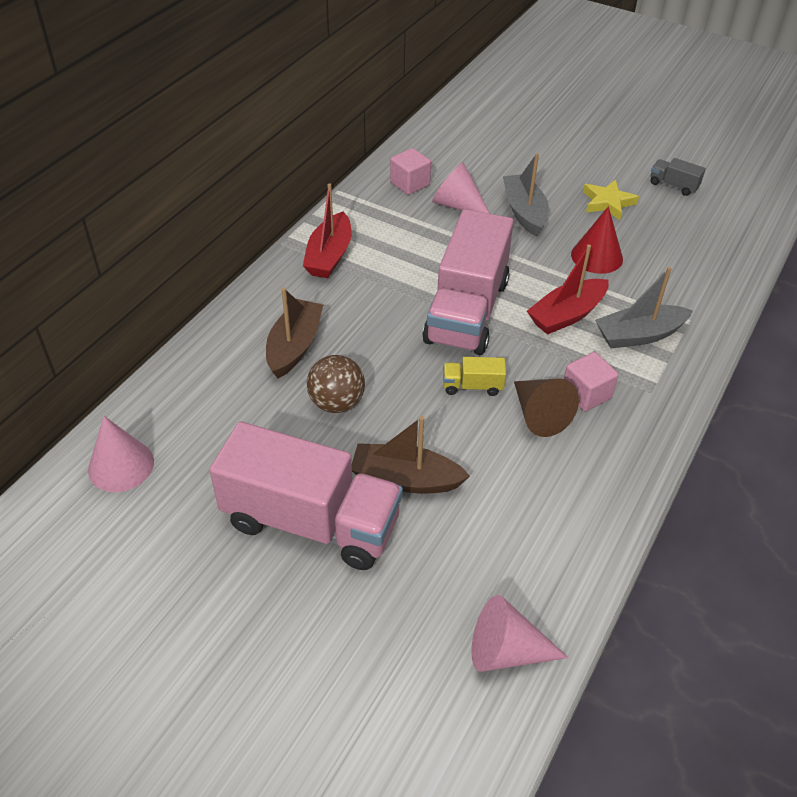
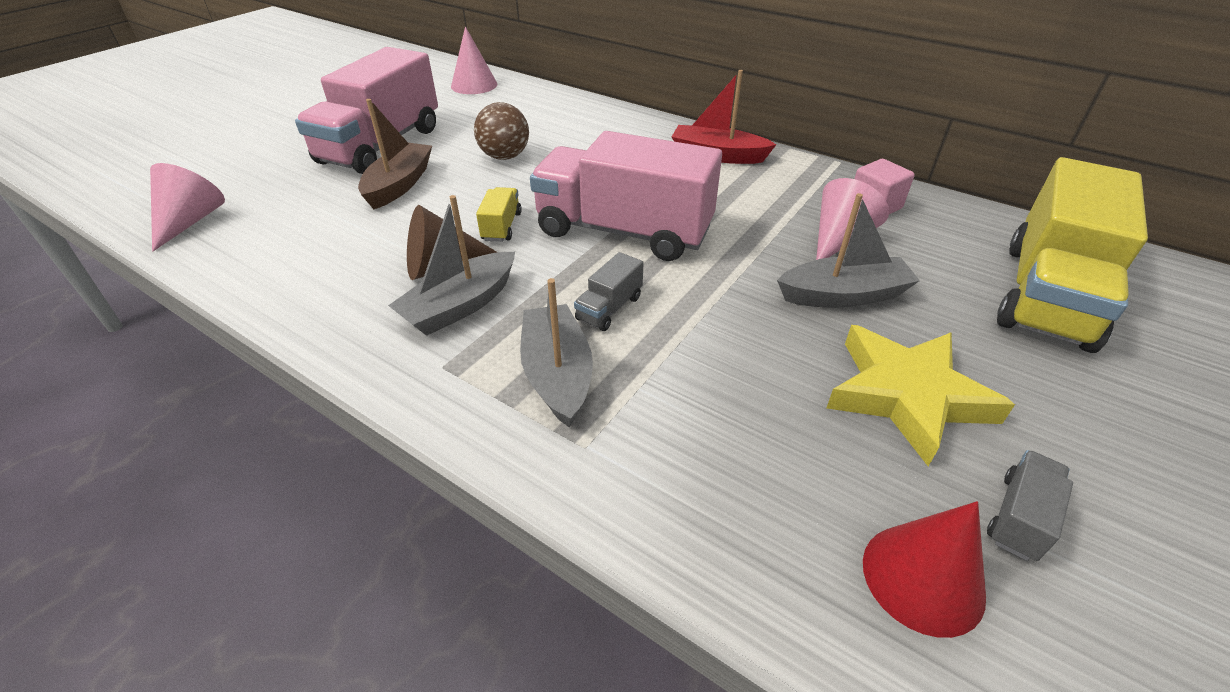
camera: 95 degrees right, 5 degrees down
(294, 346) = (583, 139): brown boat -> none
(504, 139) = (1047, 294): none -> yellow truck
(566, 315) = (609, 308): red boat -> grey truck
(586, 394) = (460, 306): pink cube -> grey boat
(597, 256) = (745, 357): red cone -> red cone (923, 578)
(608, 203) = (906, 395): yellow star -> yellow star, size x1.61

